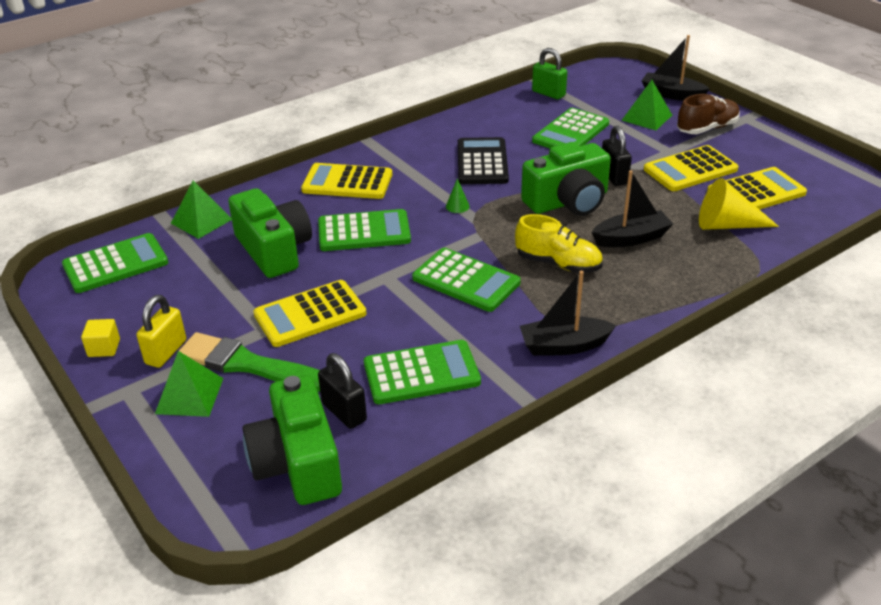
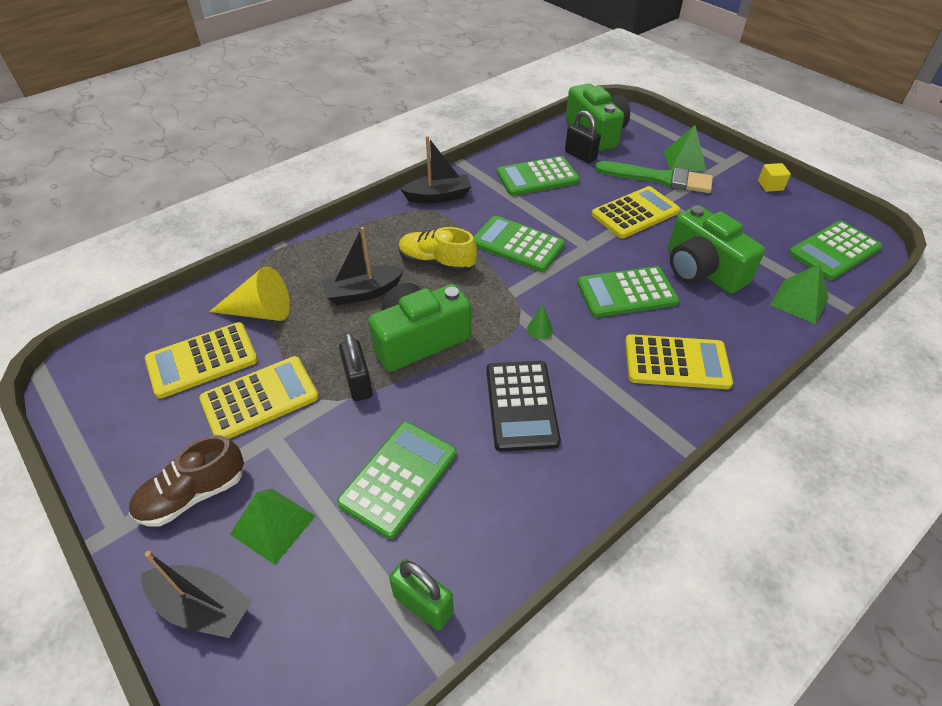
camera: 175 degrees right, 10 degrees up
(166, 352) = (723, 184): yellow padlock -> none

